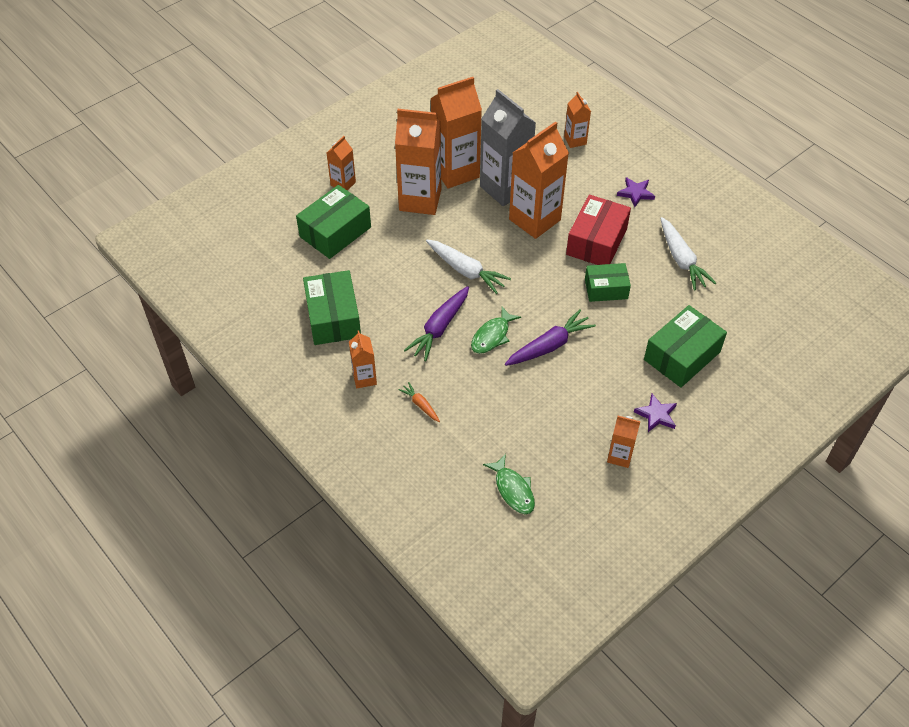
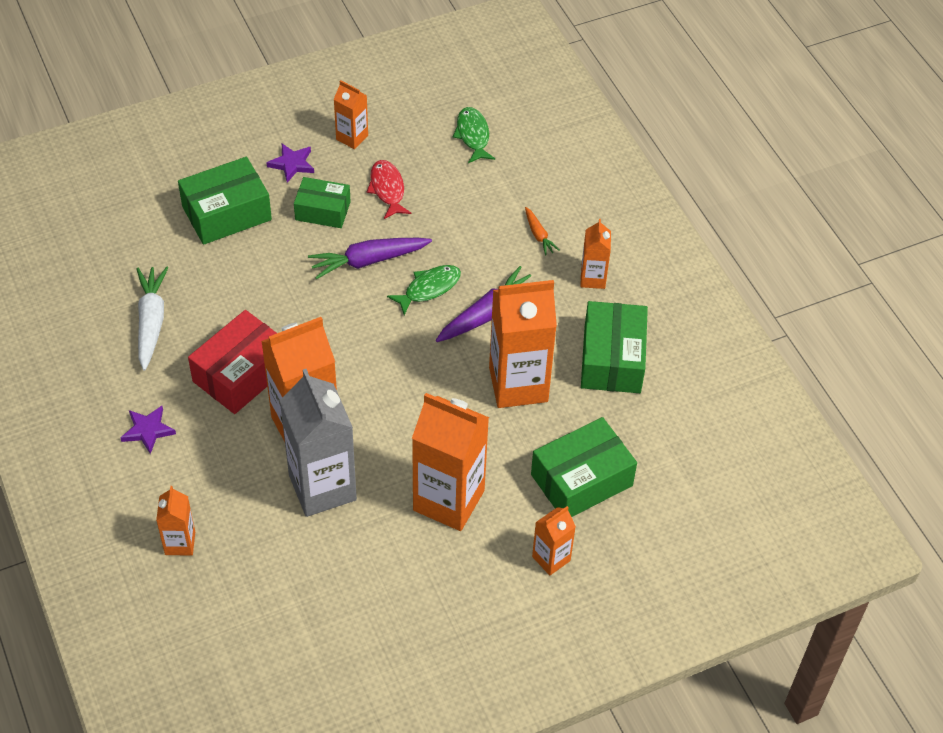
camera: 165 degrees left, 0 degrees up
(455, 172) = (380, 535): orange carton -> orange carton (518, 384)
(466, 271) = (427, 377): white carrot -> none
(564, 413) = (387, 189): none -> red fish
(606, 289) = (266, 309): green box -> green box (323, 211)

